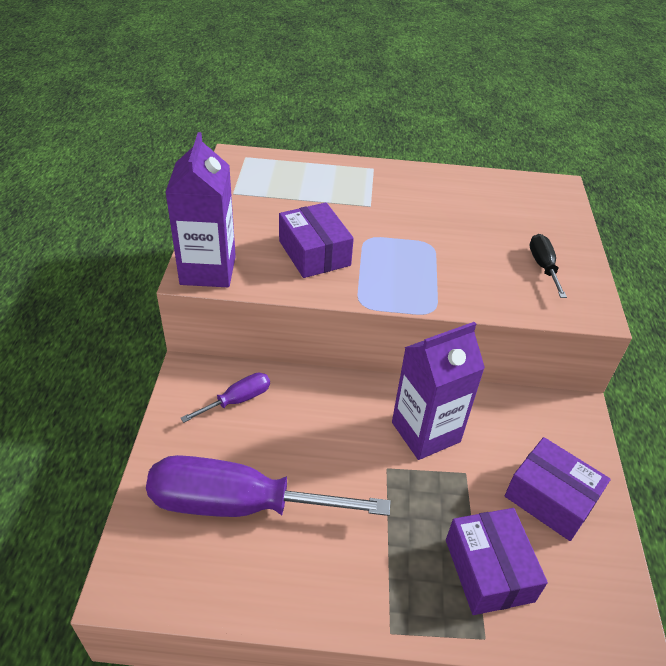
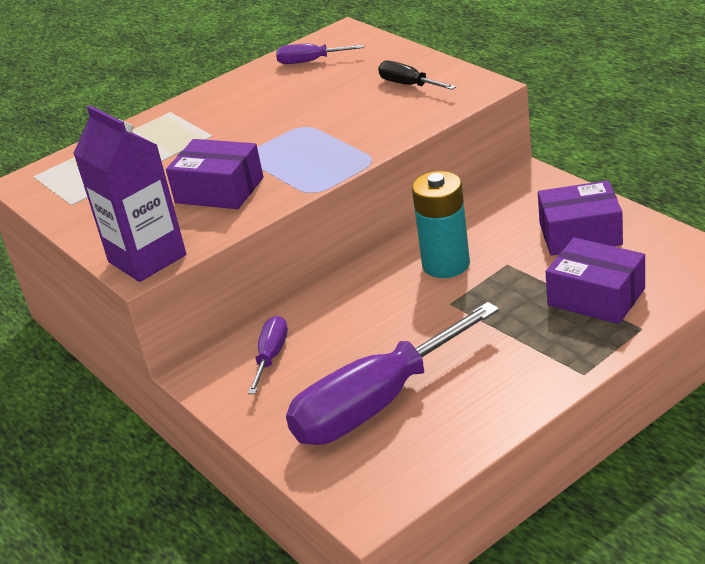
camera: 35 degrees left, 10 degrees down
(425, 432) = (446, 264): purple carton -> turquoise battery
(505, 194) = (310, 61): none -> purple screwdriver

